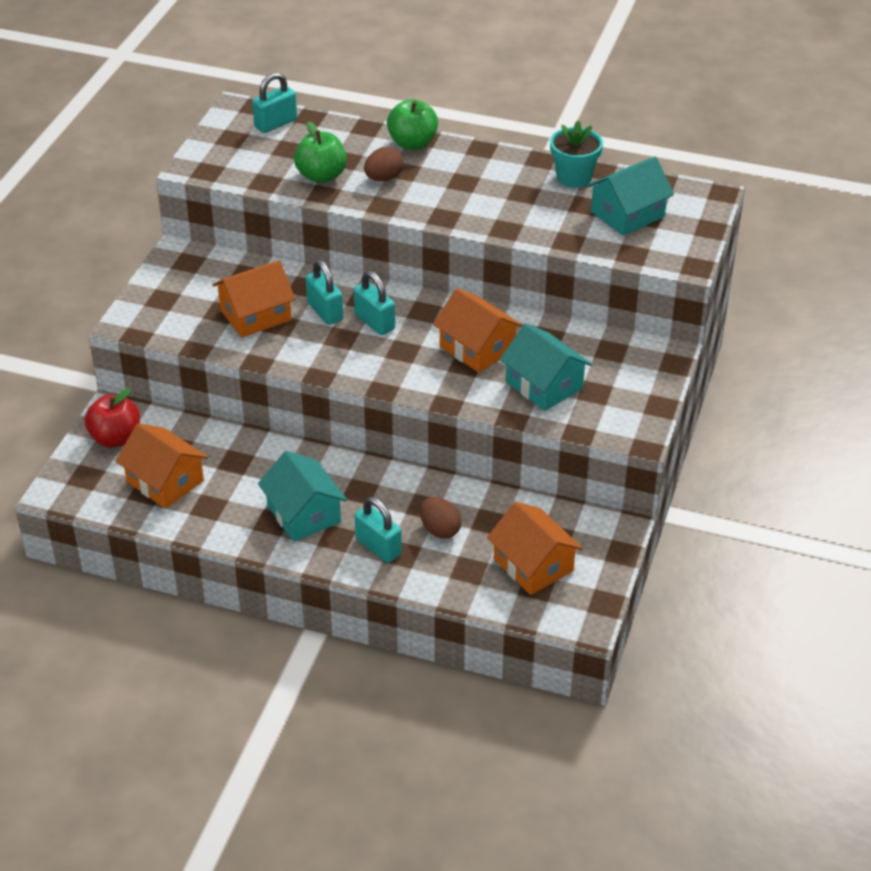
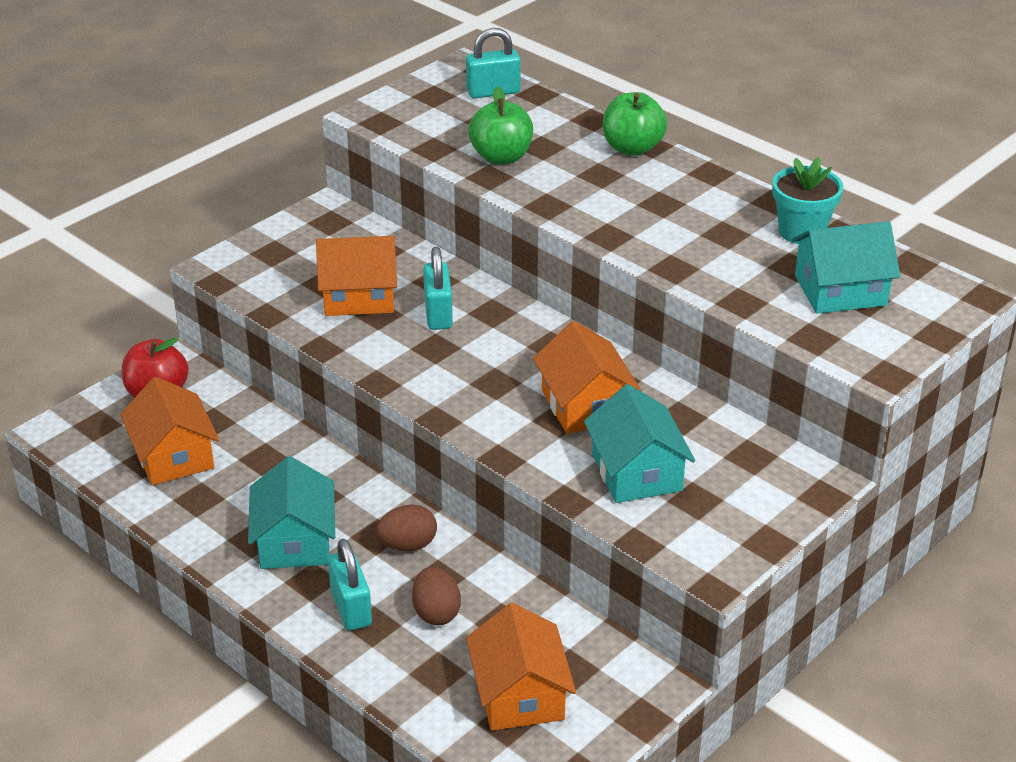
camera: 25 degrees right, 5 degrees down
(374, 322) = (486, 341): turquoise padlock -> none
(384, 178) = (570, 177): brown egg -> brown egg (408, 545)

